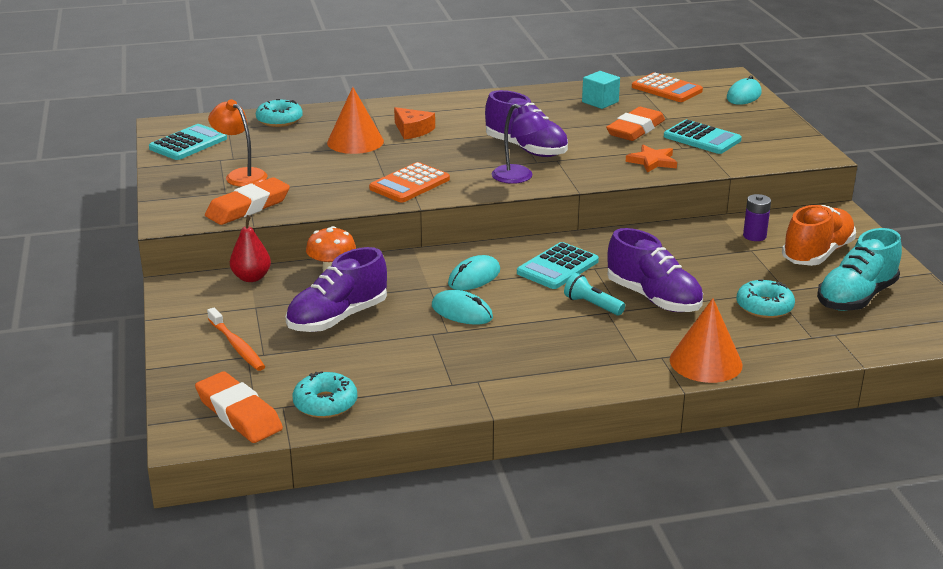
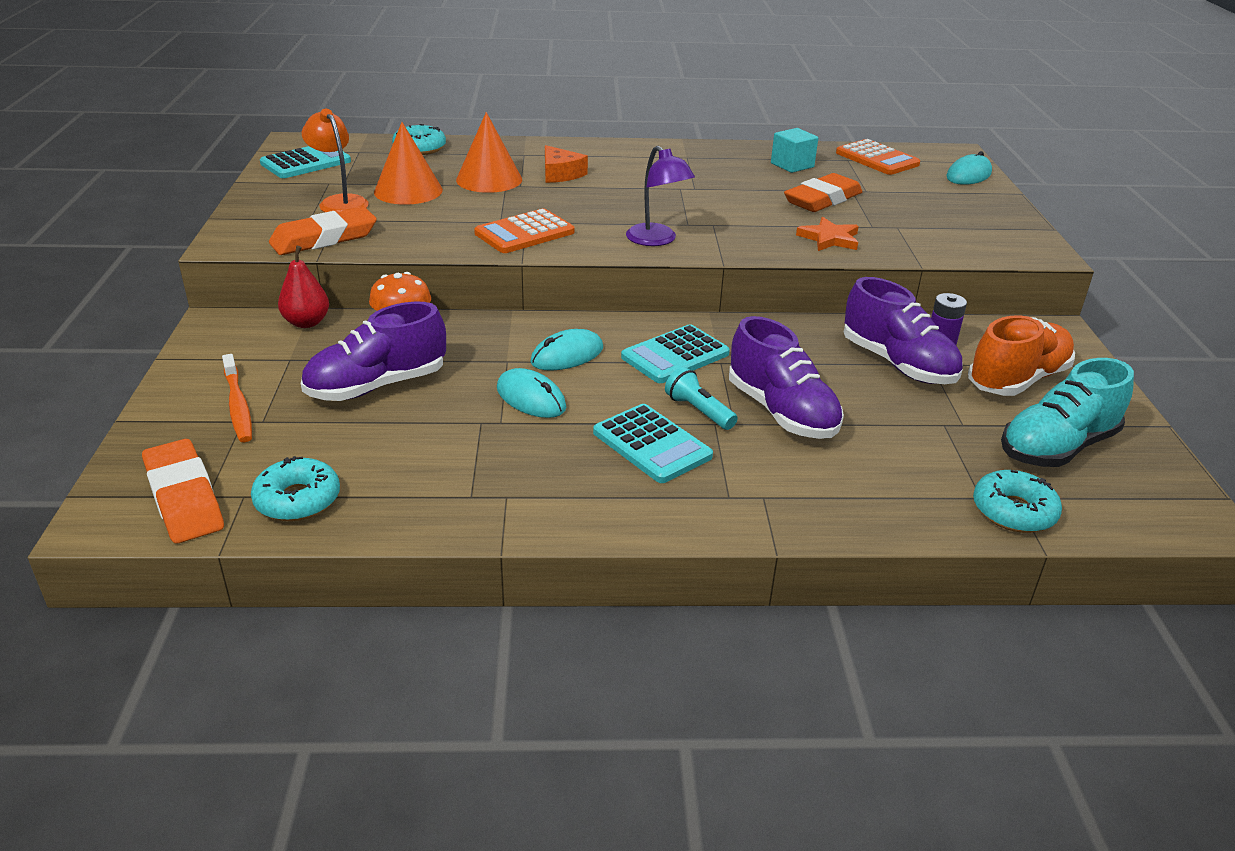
camera: 10 degrees right, 5 degrees up
(526, 149) = (682, 208): purple shoe -> purple shoe (898, 364)
(702, 138) = (901, 218): turquoise calculator -> turquoise calculator (651, 444)
(705, 362) = (821, 513): orange cone -> orange cone (408, 191)
(764, 307) = (926, 444): turquoise donut -> turquoise donut (1013, 511)

